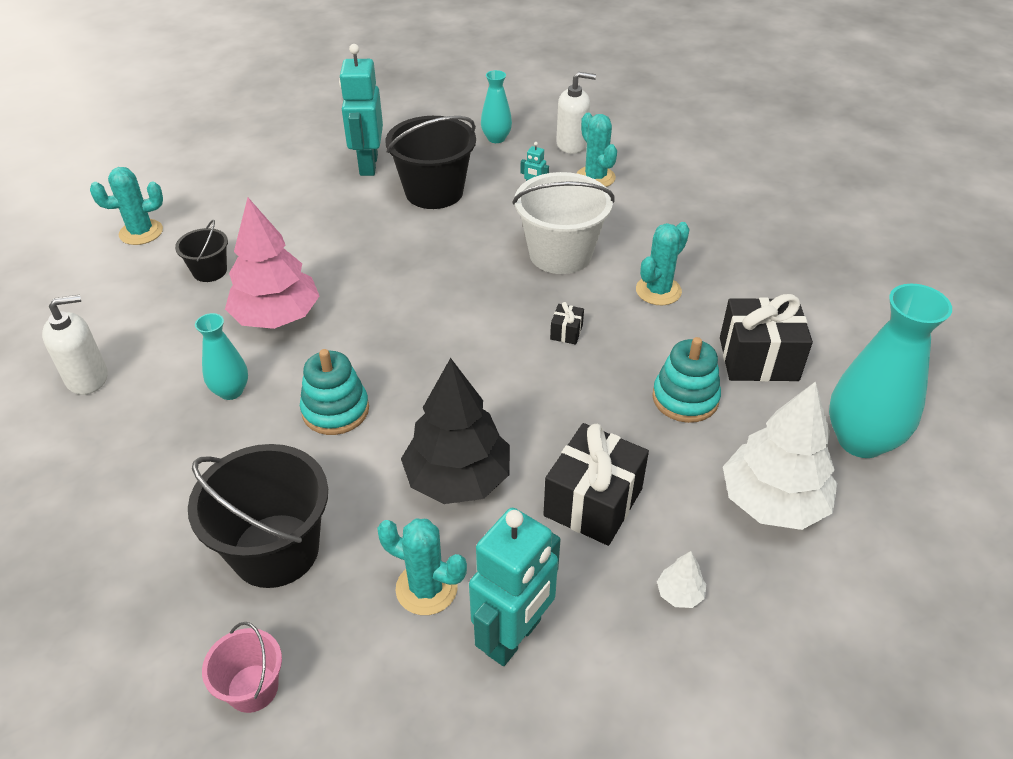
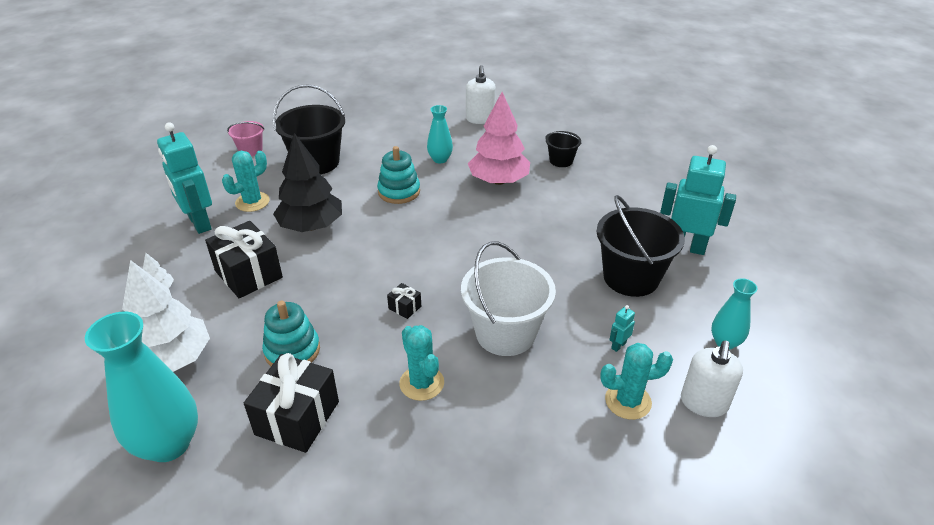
camera: 110 degrees right, 5 degrees down
(141, 232) = (616, 139): turquoise cactus -> none

